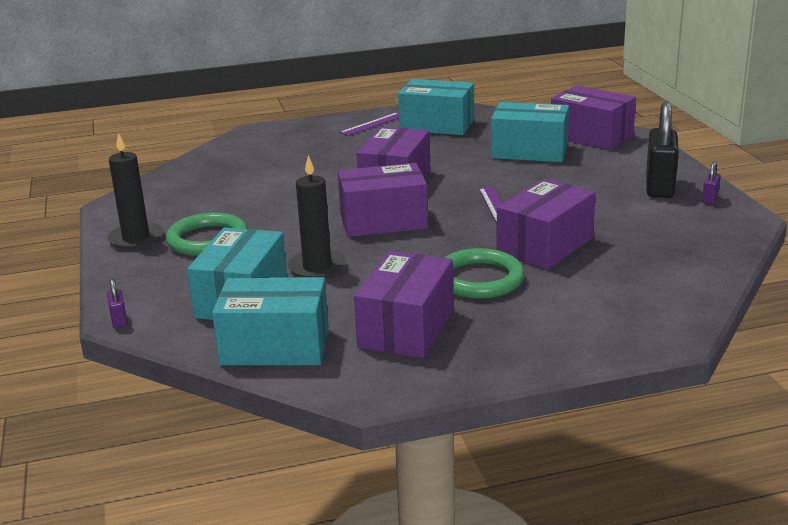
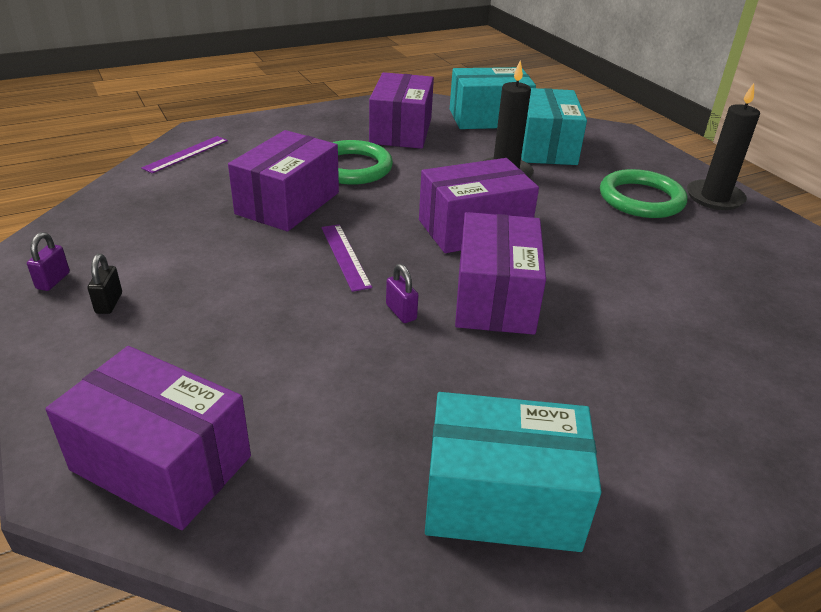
camera: 165 degrees right, 10 degrees up
(119, 321) = (619, 130): purple padlock -> purple padlock (401, 312)
(372, 124) = (647, 495): purple ruler -> purple ruler (186, 154)
(529, 151) = (296, 395): turquoise box -> none
(659, 187) = (109, 303): black padlock -> black padlock, size x0.44

